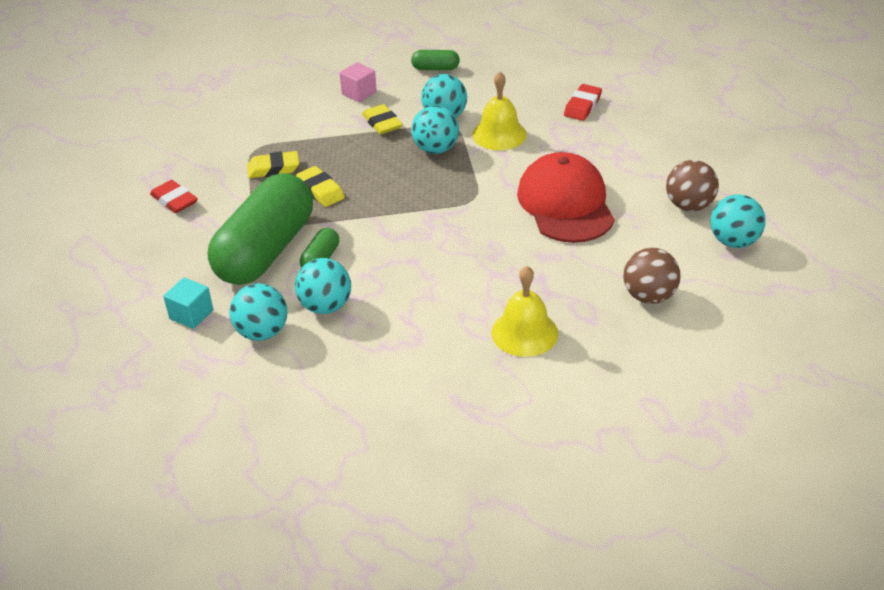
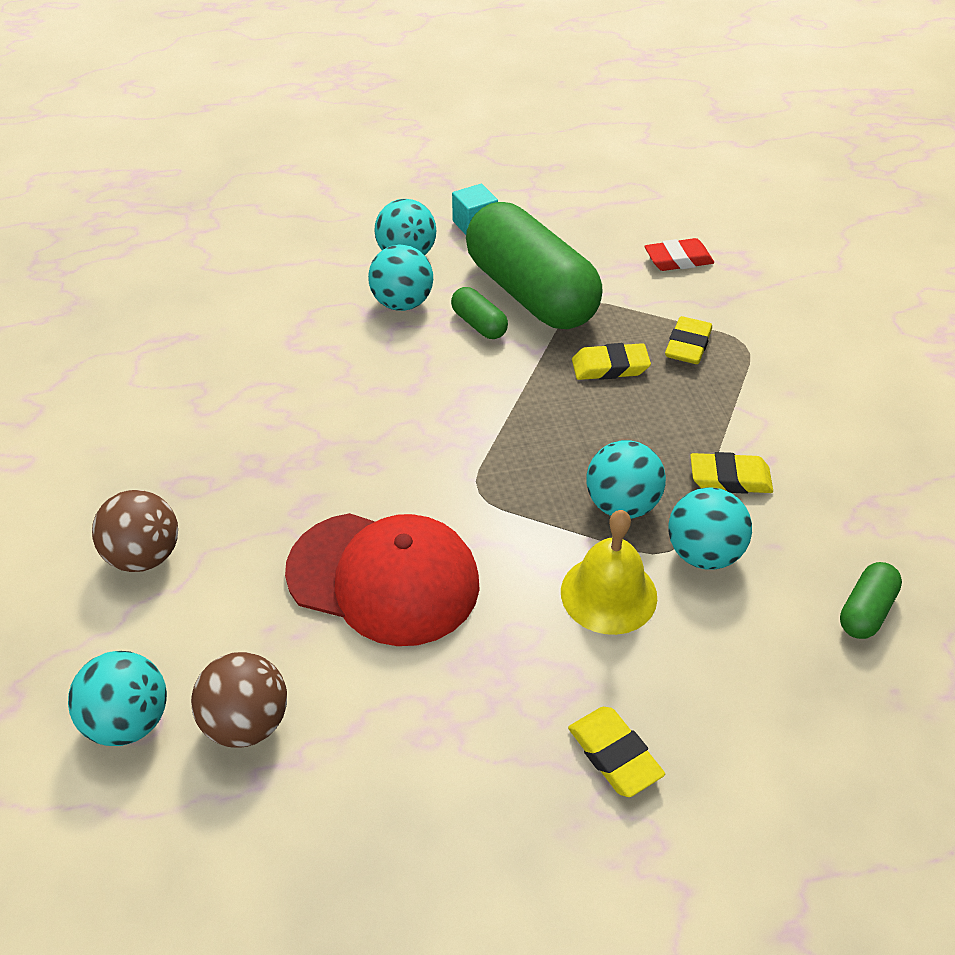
camera: 120 degrees right, 5 degrees up
(359, 93) = (834, 487): pink cube -> none
(524, 332) = (213, 420): yellow bell -> none
(582, 106) = (614, 755): red eraser -> yellow eraser

